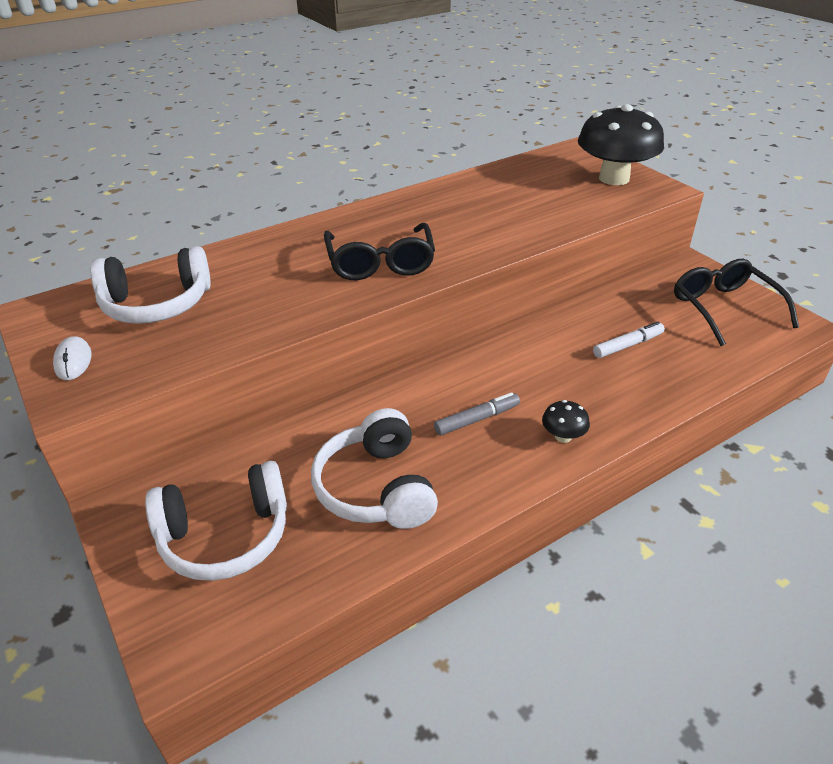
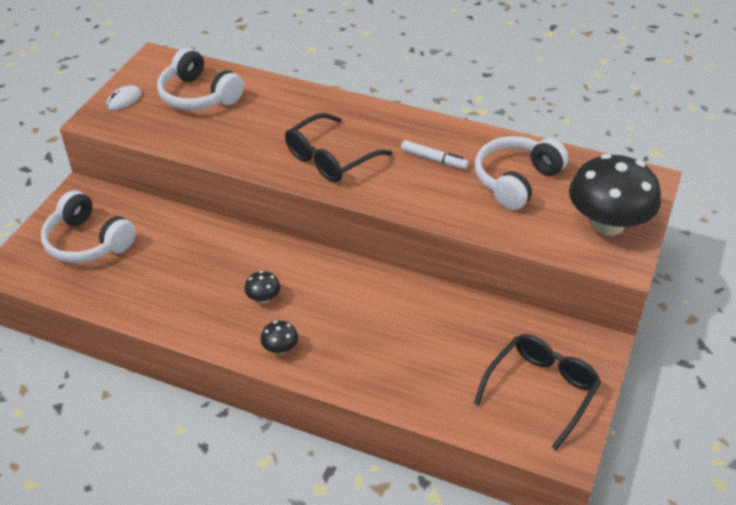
camera: 55 degrees right, 5 degrees up
(376, 487) = (166, 282): white headphones -> white headphones (516, 181)
(477, 419) = (263, 298): grey marker -> black mushroom
(628, 345) = (423, 345): white marker -> white marker (433, 159)

